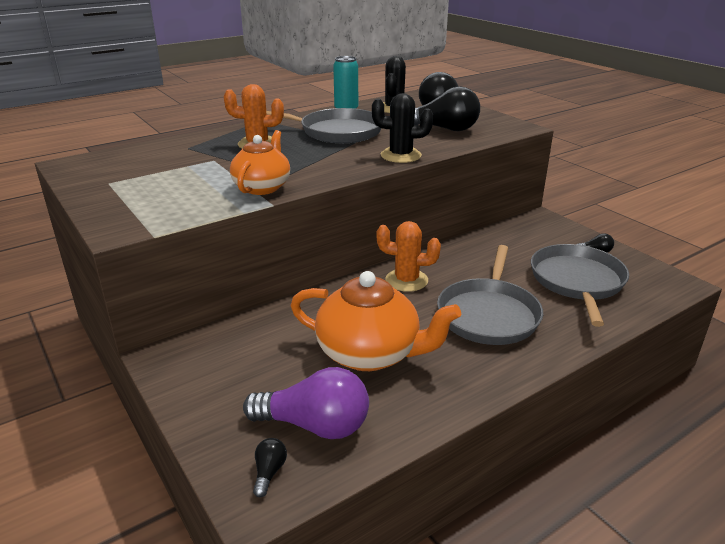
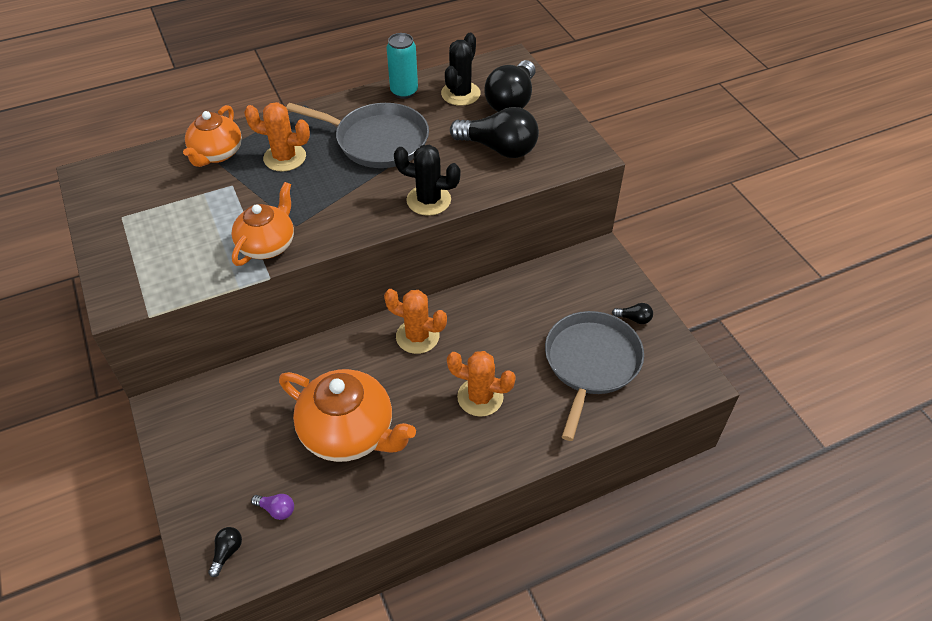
camera: 10 degrees right, 20 degrees up
(192, 146) = (216, 154): none -> orange teapot
(315, 425) = (276, 509): purple light bulb -> purple light bulb, size x0.43
(489, 314) = (480, 397): grey pan -> orange cactus

